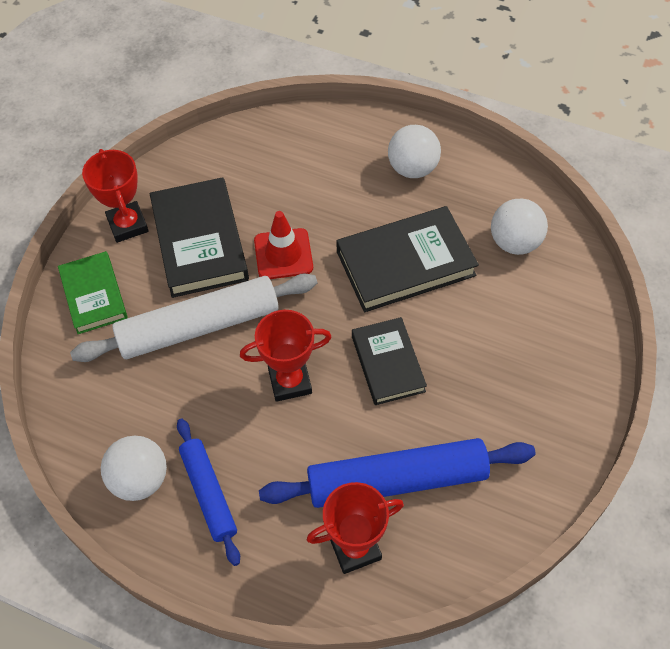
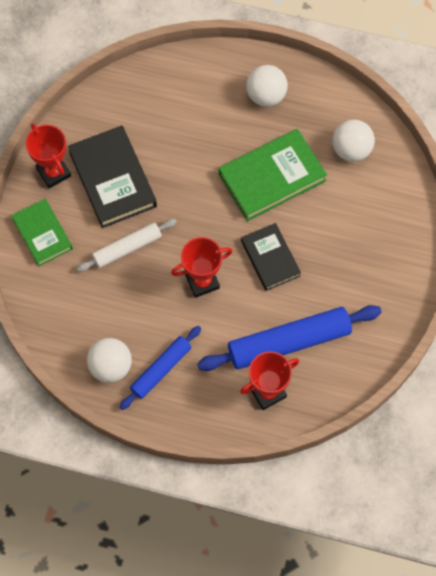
camera: 10 degrees left, 10 degrees up
(199, 326) = (127, 248): white rolling pin -> white rolling pin, size x0.60
(208, 493) = (161, 369): blue rolling pin -> blue rolling pin turned 75 degrees clockwise
(283, 254) = (178, 182): red traffic cone -> none
(405, 263) = (272, 177): black book -> green book

